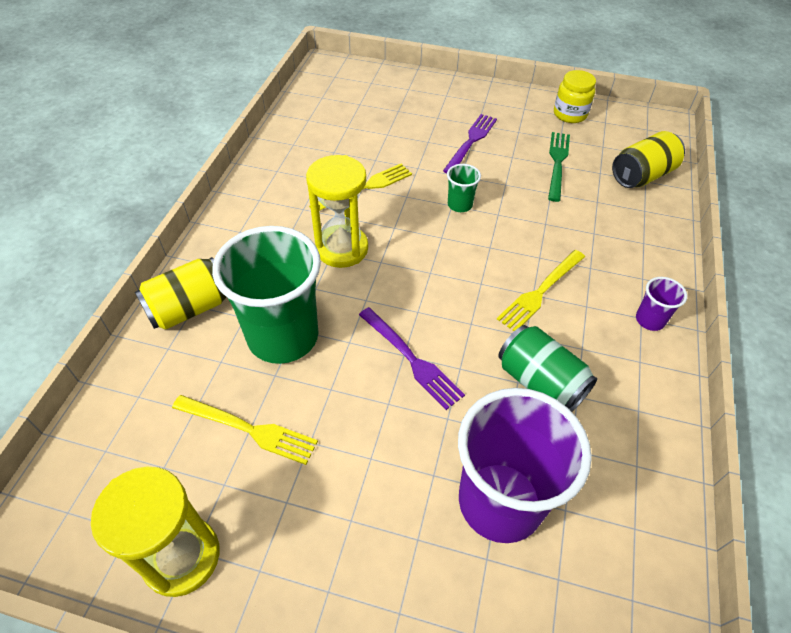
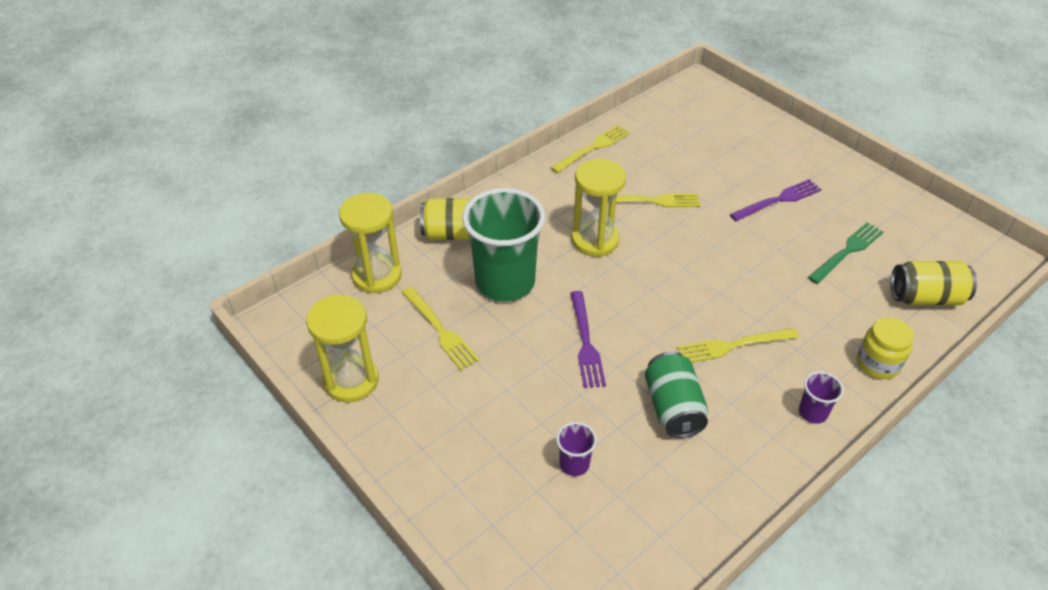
camera: 35 degrees right, 5 degrees down
(127, 403) = (377, 275): none -> yellow hourglass
(273, 158) = (593, 148): none -> yellow fork
(459, 205) = (721, 248): green cup -> none
(500, 501) = (574, 464): purple cup -> purple cup, size x0.43
(570, 114) = (903, 213): yellow jar -> yellow jar (877, 363)

